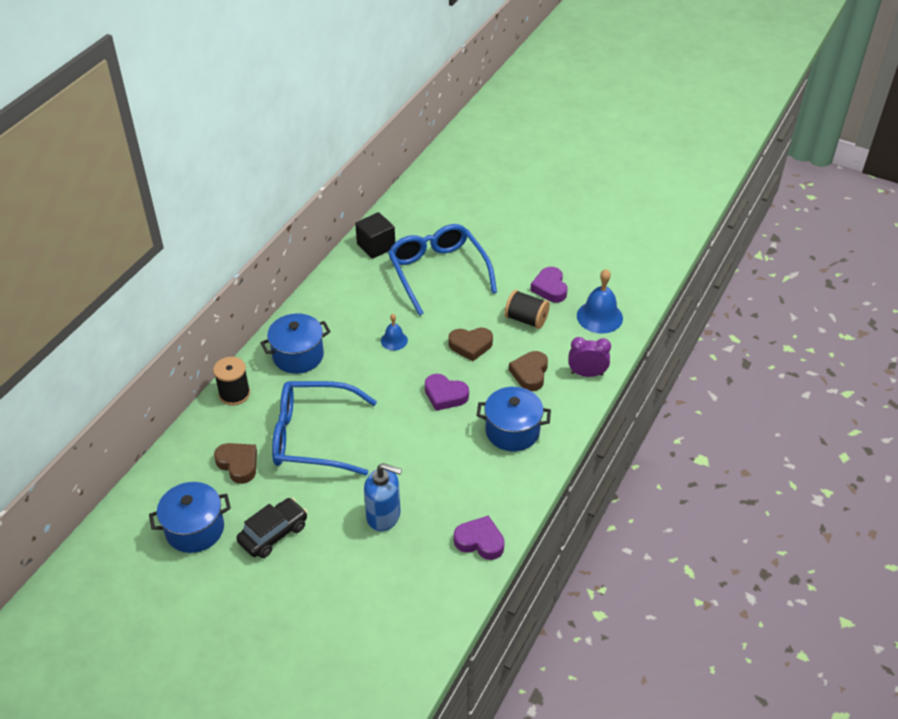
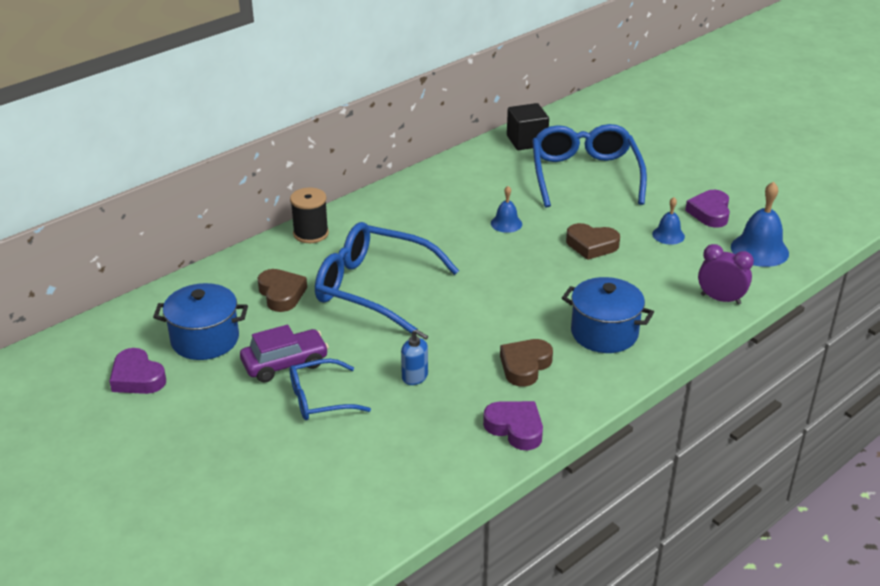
camera: 20 degrees right, 10 degrees down
(273, 534) = (285, 363): black car -> purple car
(298, 356) = (395, 215): blue pot -> none
(317, 559) = (320, 399): none -> blue glasses
(384, 516) = (415, 377): blue soap dispenser -> blue soap dispenser, size x0.60
(445, 395) = (540, 283): purple heart -> purple heart (137, 378)
(526, 319) = (668, 235): black spool -> blue bell
(530, 373) = (650, 284): brown heart -> brown heart (525, 366)

